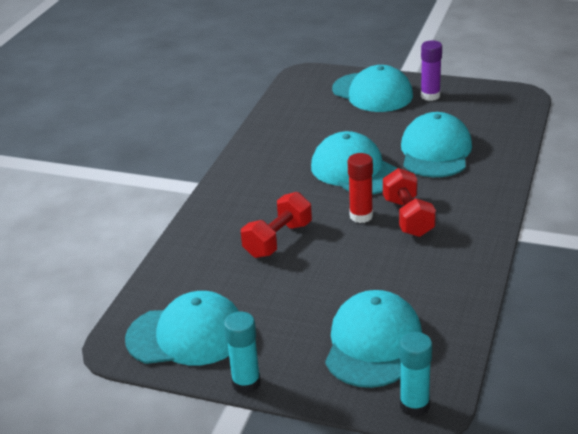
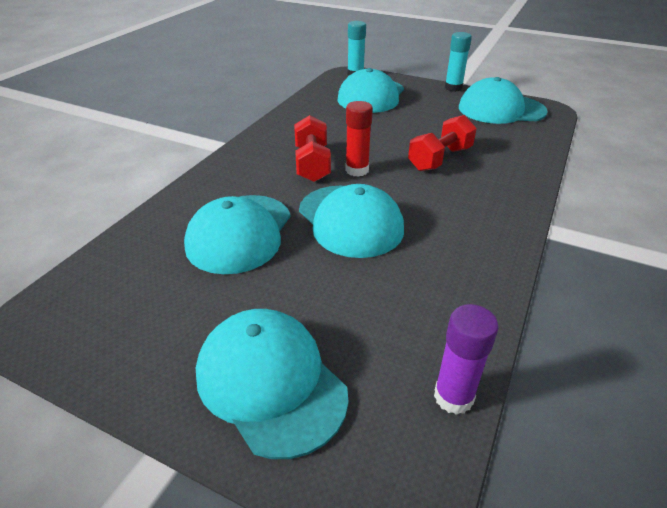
camera: 175 degrees left, 5 degrees up
(430, 96) = (173, 351): purple glue stick -> purple glue stick (453, 397)

